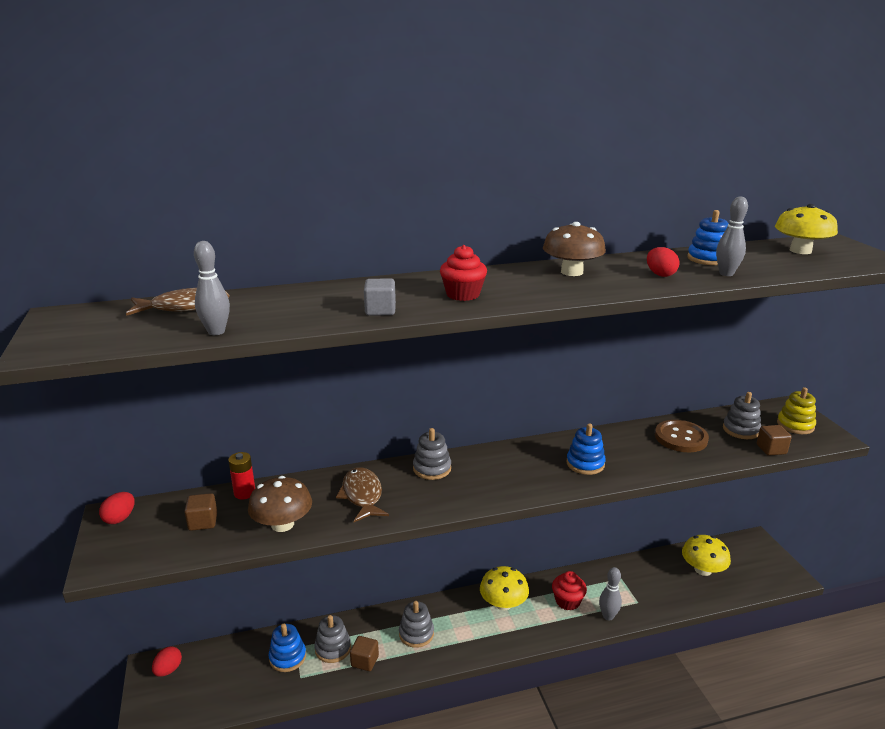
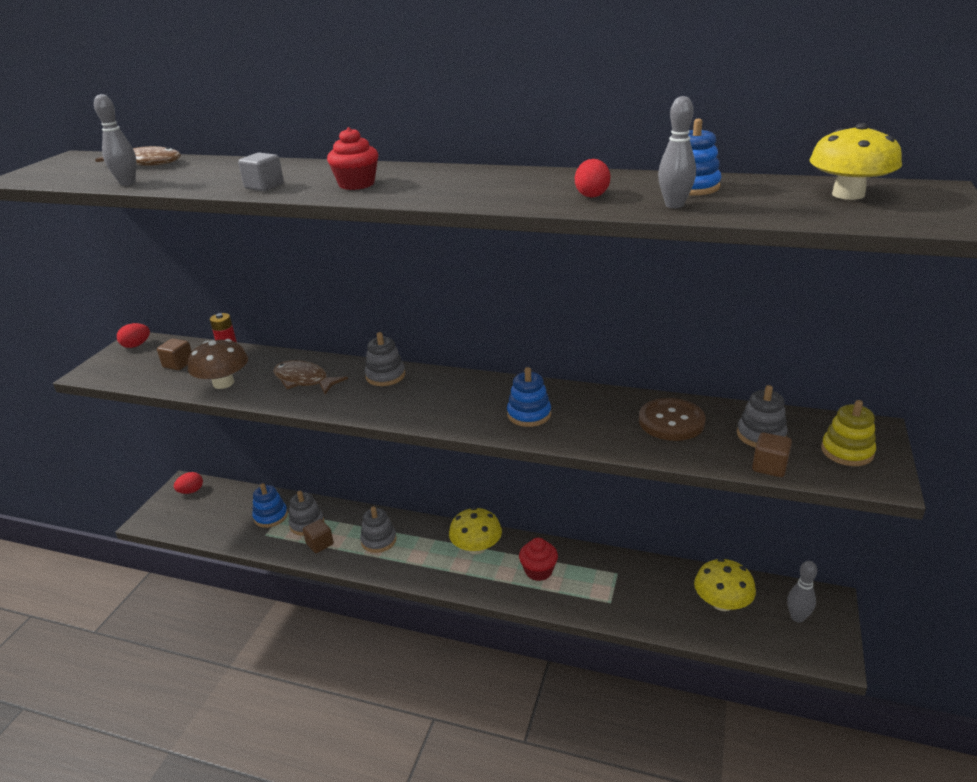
camera: 35 degrees right, 5 degrees up
(362, 495) = (304, 380): brown fish -> brown fish turned 75 degrees counterclockwise
(572, 272) = (503, 179): brown mushroom -> none
(608, 616) = (565, 601): grey bowling pin -> grey bowling pin (797, 617)

